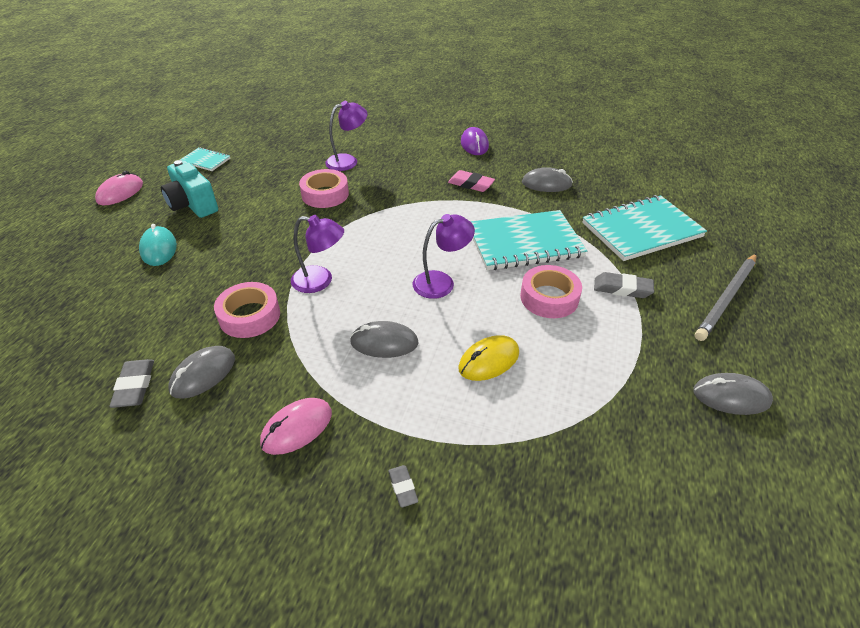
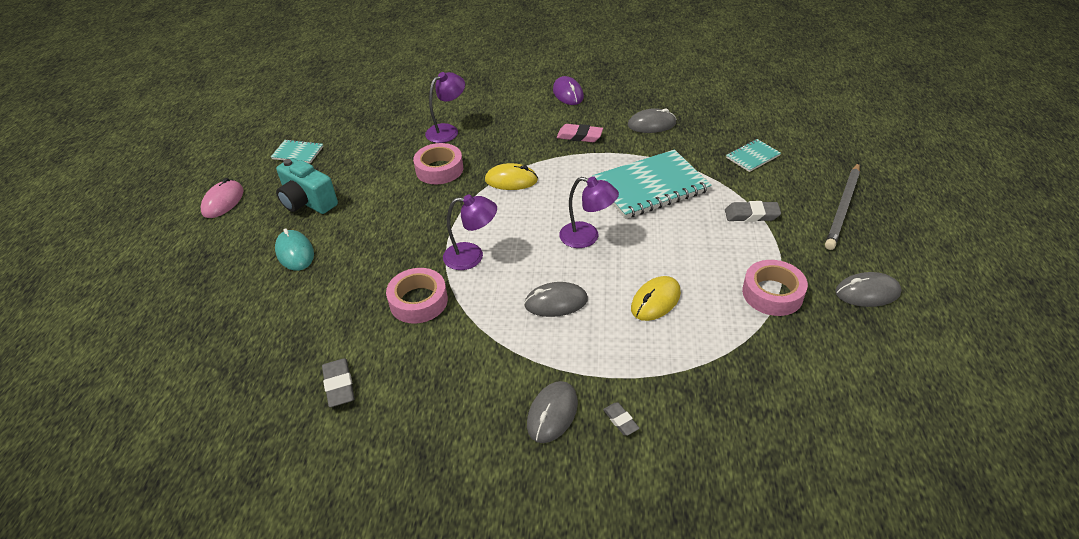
camera: 10 degrees left, 0 degrees up
(203, 374) = (399, 362): grey mouse -> grey mouse (552, 413)
(297, 428) = (508, 391): pink mouse -> none
(388, 215) = (511, 180): none -> yellow mouse
(441, 282) = (587, 237): purple lamp -> purple lamp turned 60 degrees clockwise
(549, 298) = (690, 234): pink tape -> pink tape (772, 293)
(641, 230) = (752, 157): turquoise notebook -> turquoise notebook, size x0.48

